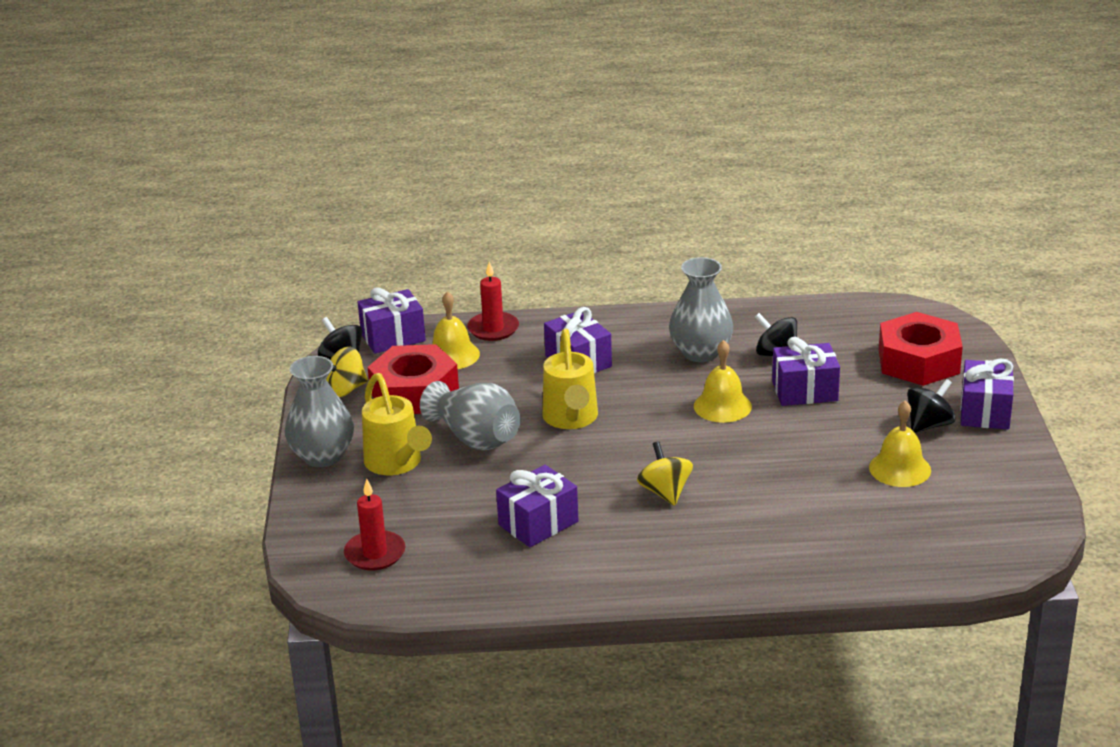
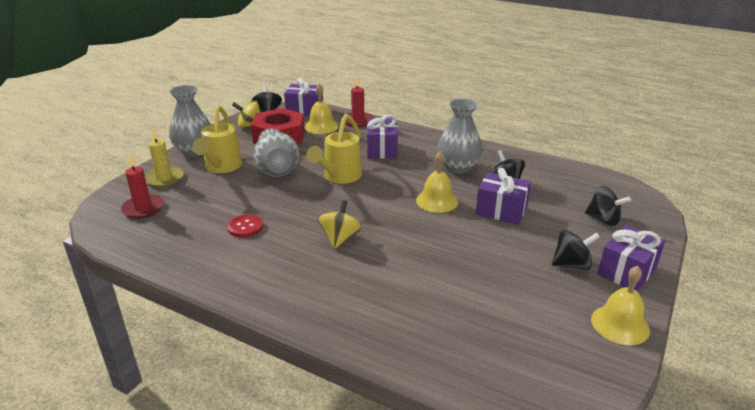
camera: 30 degrees right, 0 degrees up
(341, 508) = (164, 179): none -> yellow candle
(538, 523) = (245, 227): purple gift -> red button
(900, 468) = (518, 287): yellow bell -> yellow bell (620, 324)
(918, 361) = (603, 219): red nut -> black spinning top

